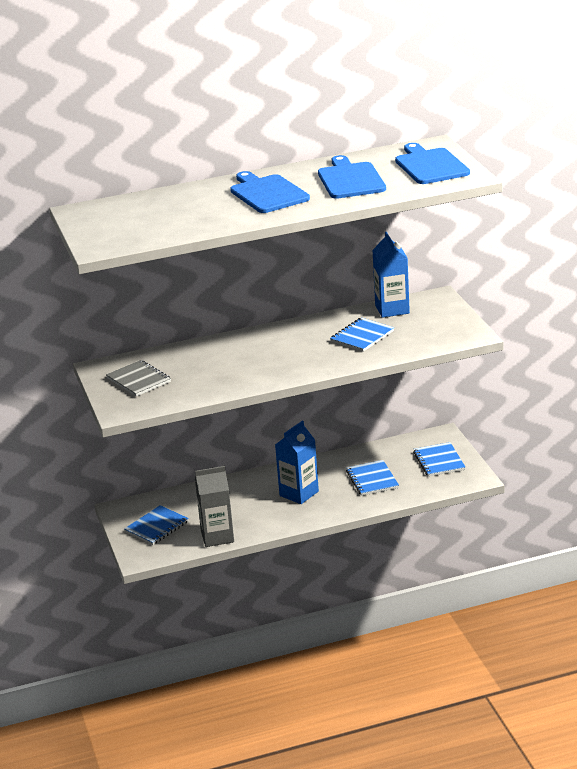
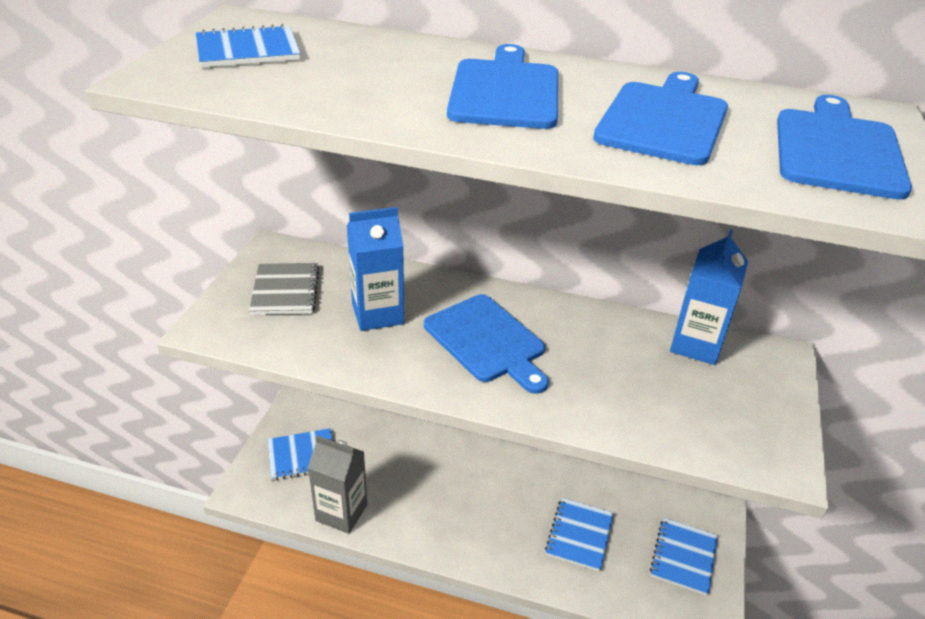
camera: 30 degrees right, 10 degrees up
(283, 352) = (487, 341): none -> blue cutting board
(299, 493) = (481, 503): blue carton -> blue carton (377, 314)
(362, 336) = (614, 371): blue notebook -> blue notebook (248, 50)

